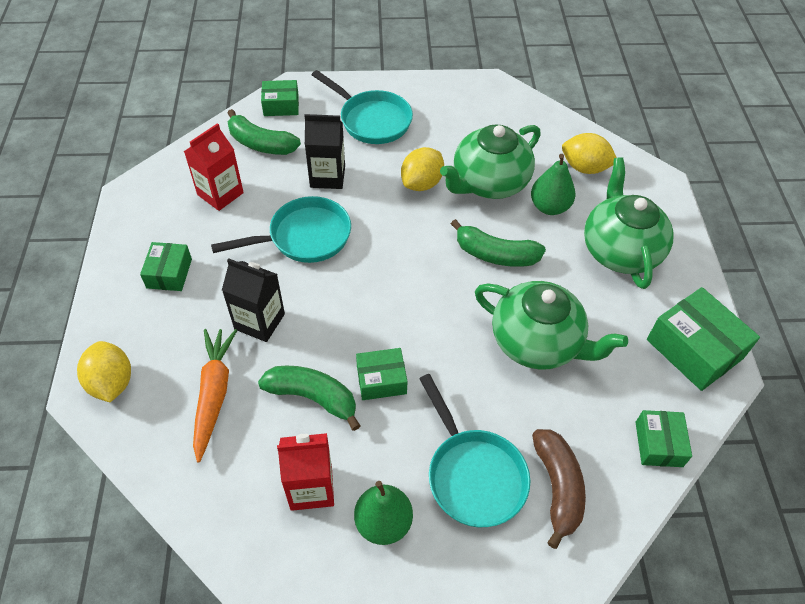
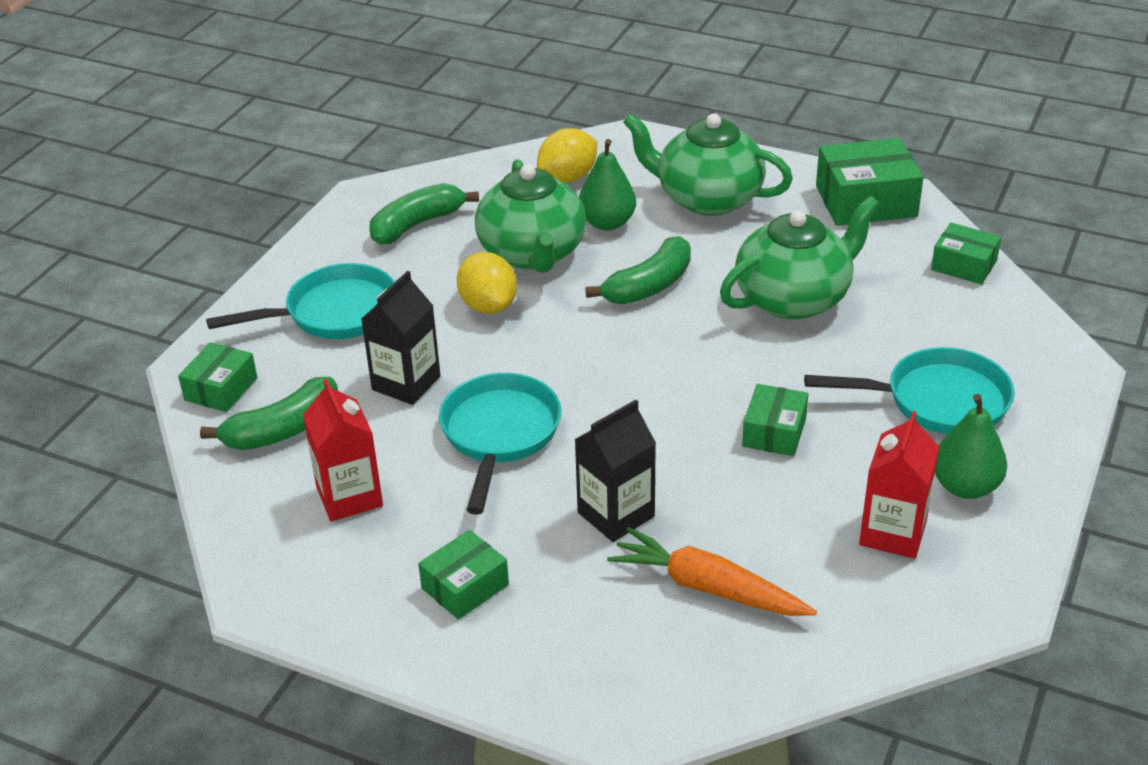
camera: 60 degrees left, 15 degrees down
(112, 383) = (626, 691): yellow lemon -> none
(169, 273) = (465, 586): green box -> green box turned 75 degrees counterclockwise
(313, 397) = (766, 497): green banana -> green banana (417, 225)
(557, 487) = (981, 348): brown banana -> none

